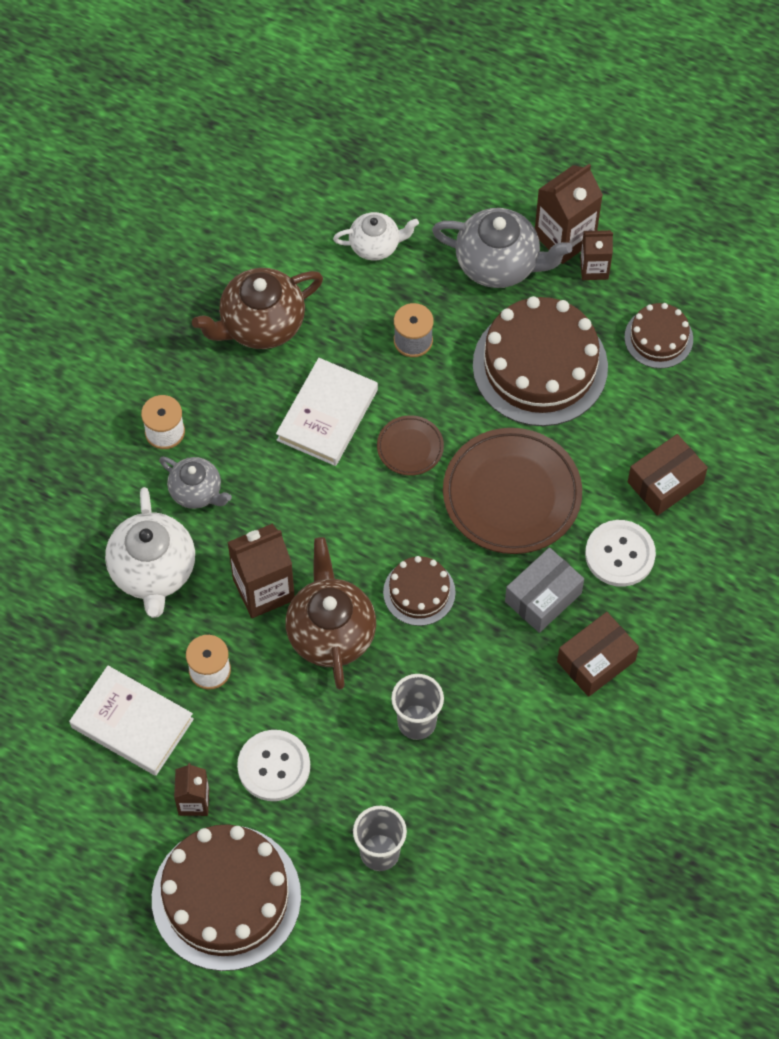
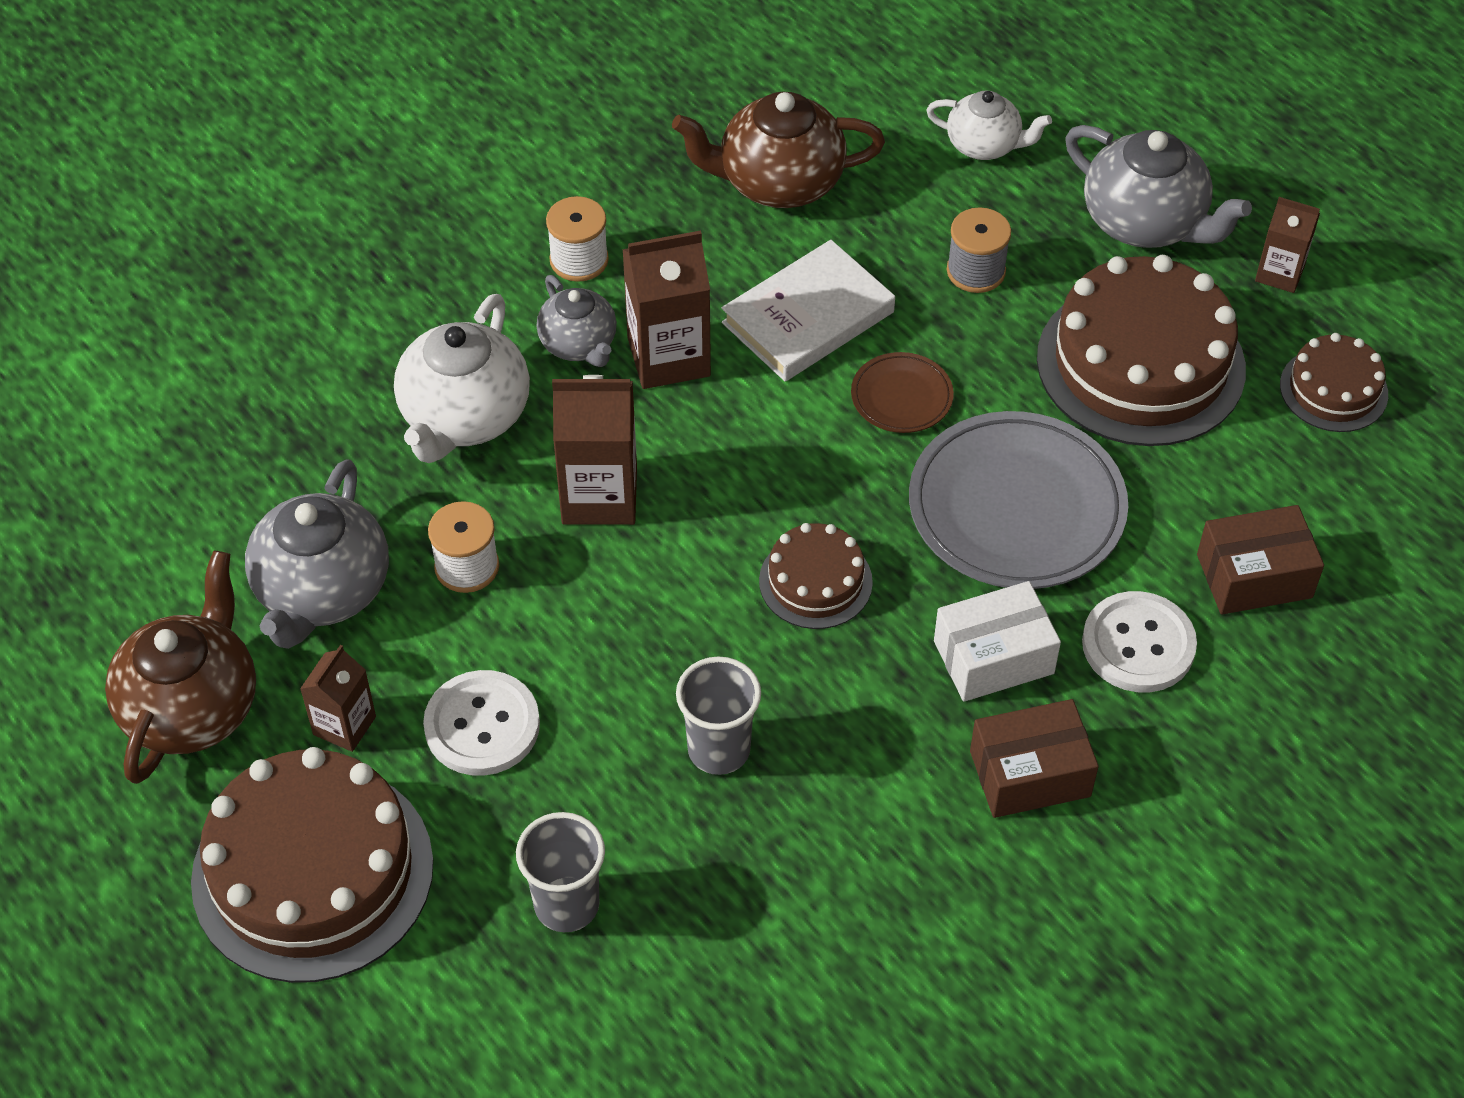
camera: 25 degrees right, 10 degrees down
(132, 723) = (322, 591): white book -> grey teapot
(330, 632) = (662, 583): brown teapot -> brown teapot (192, 706)
(512, 495) = (1016, 508): brown plate -> grey plate
(543, 597) = (993, 657): grey box -> white box
(565, 237) = (1255, 223): brown carton -> brown carton (668, 357)

